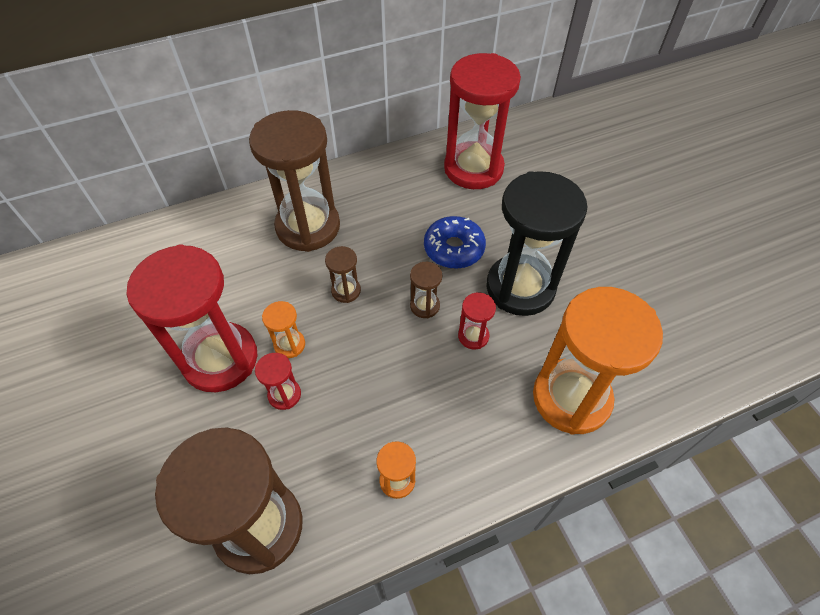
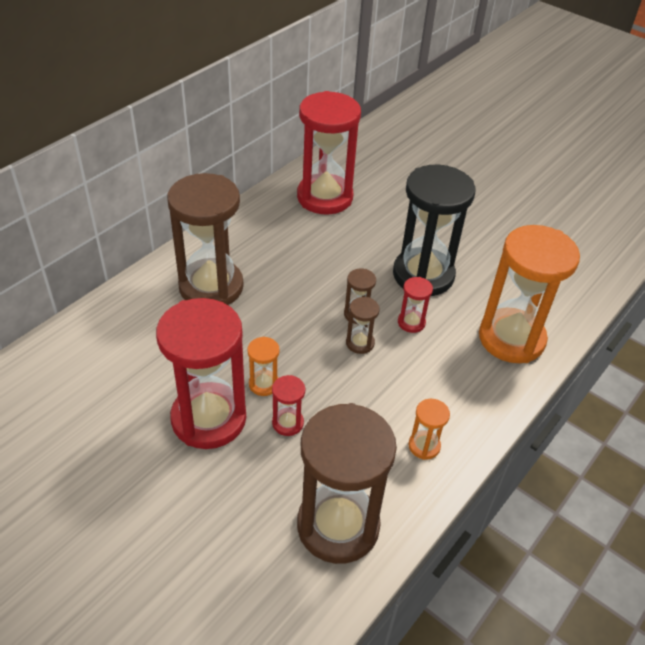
camera: 30 degrees left, 10 degrees down
(346, 291) = (283, 326): brown hourglass -> brown hourglass (360, 343)
(454, 248) = (351, 263): blue donut -> none

